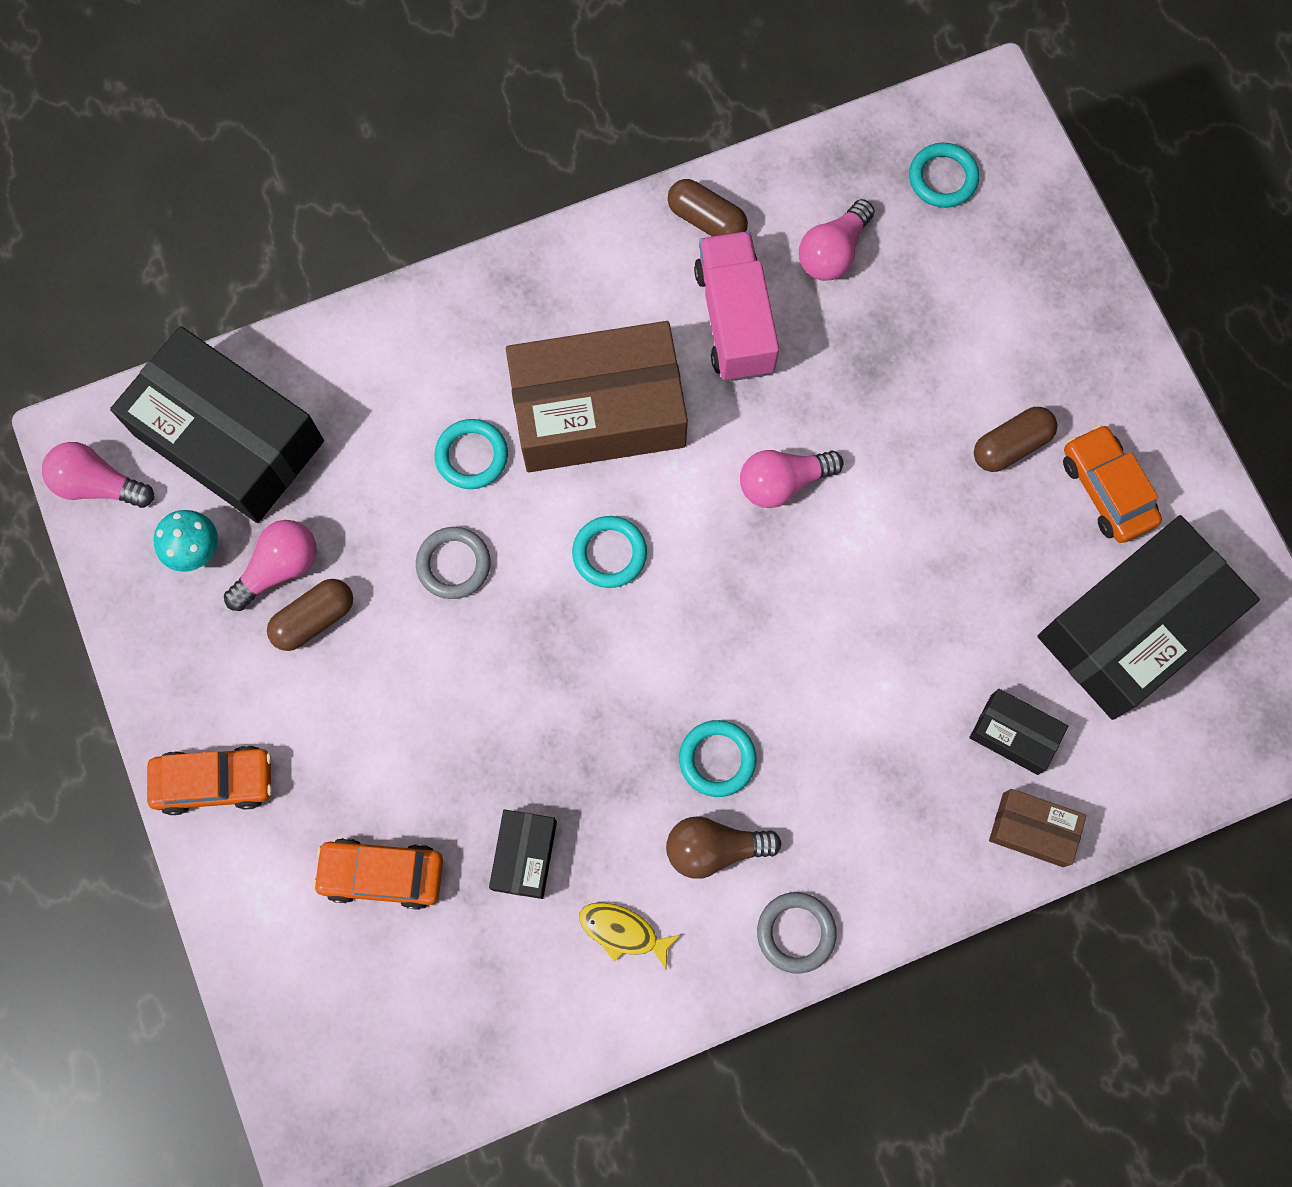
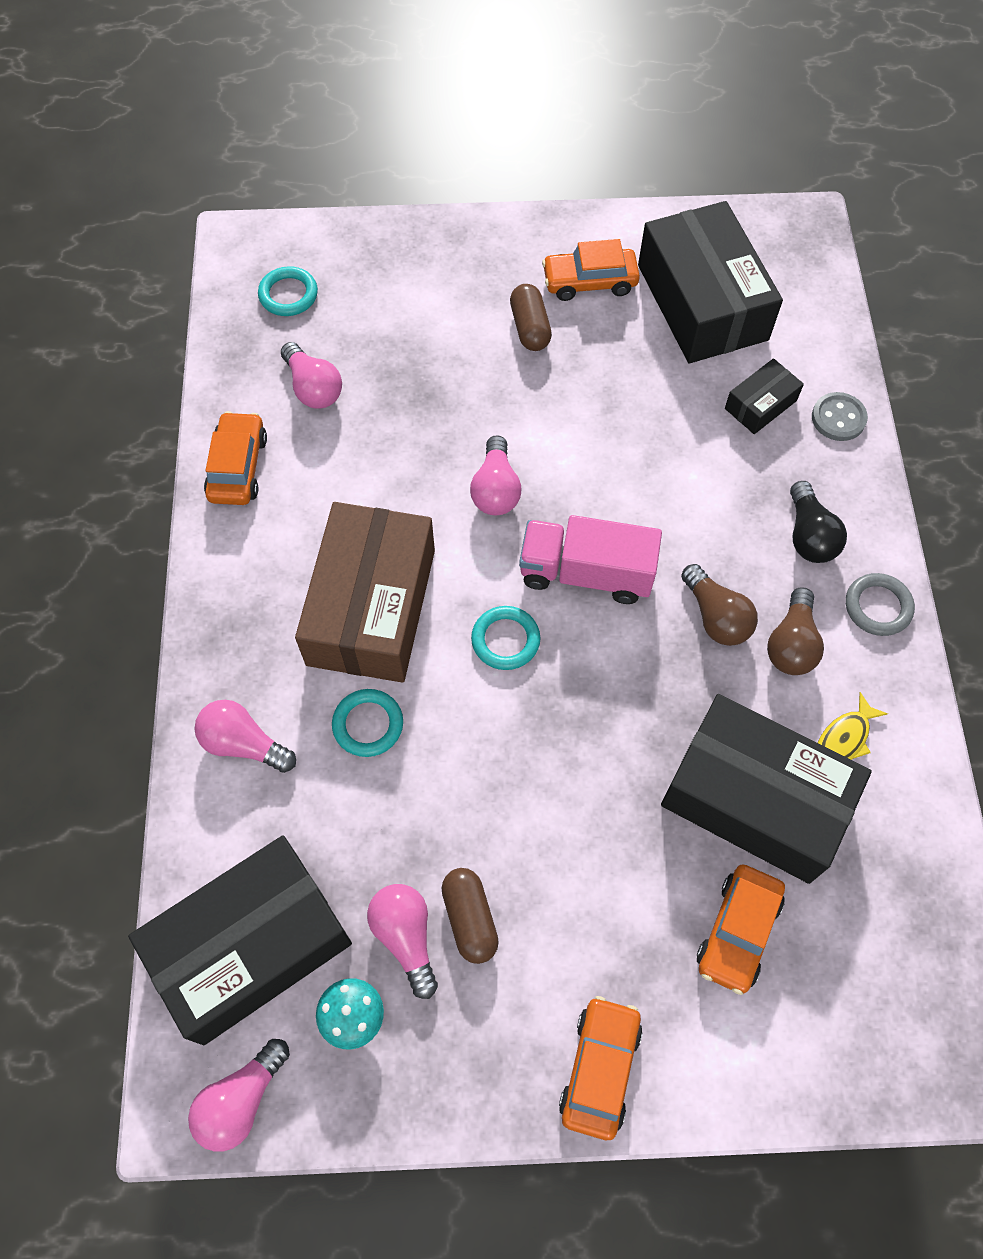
camera: 70 degrees left, 10 degrees down
(413, 352) = (244, 744): none -> pink light bulb
(454, 564) = (465, 773): grey ring -> none
(524, 855) = (755, 798): black box -> black box, size x2.21
(706, 220) = (238, 467): brown capsule -> orange car
(717, 759) = (716, 616): turquoise ring -> brown light bulb
(734, 320) = (338, 476): pink truck -> pink truck (586, 573)
(858, 834) = (809, 535): none -> black light bulb
(1033, 829) = (838, 418): brown box -> grey button

